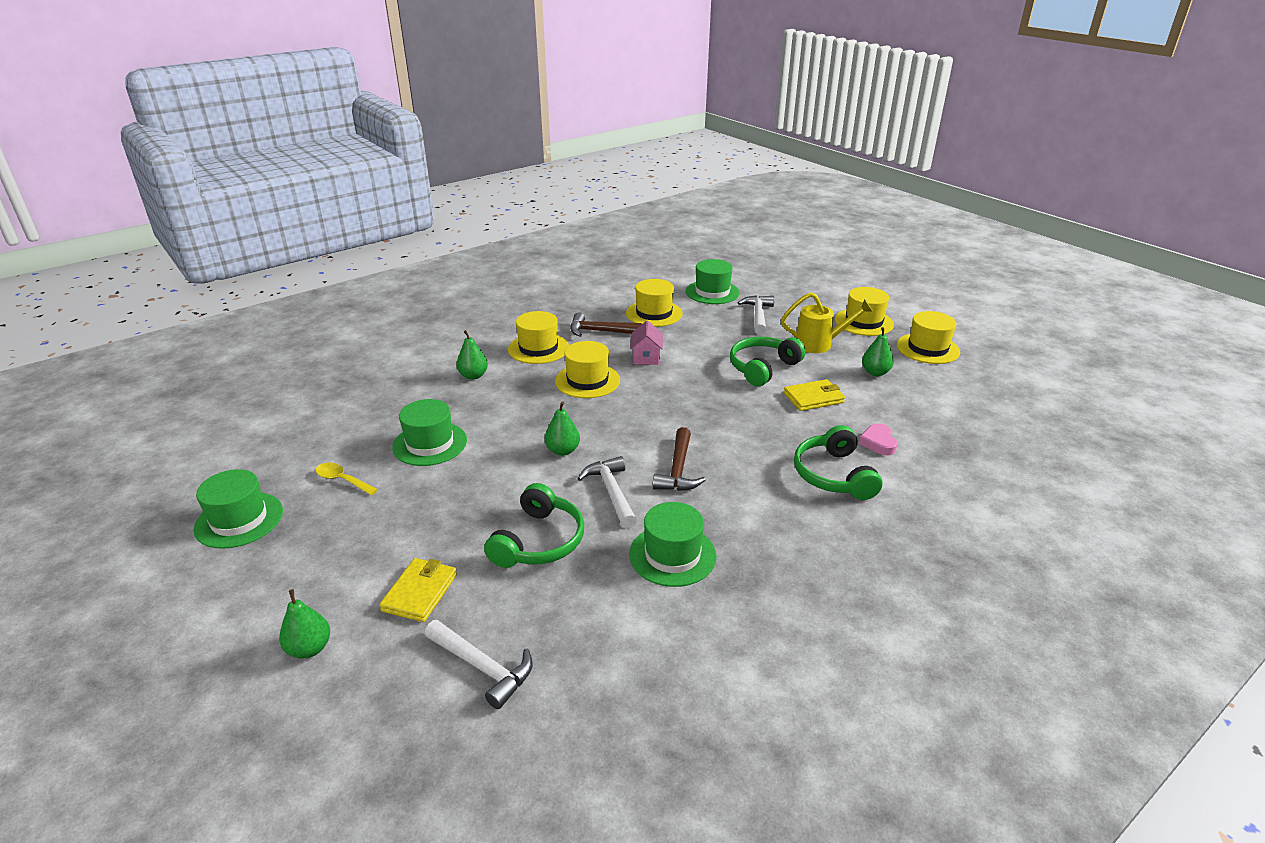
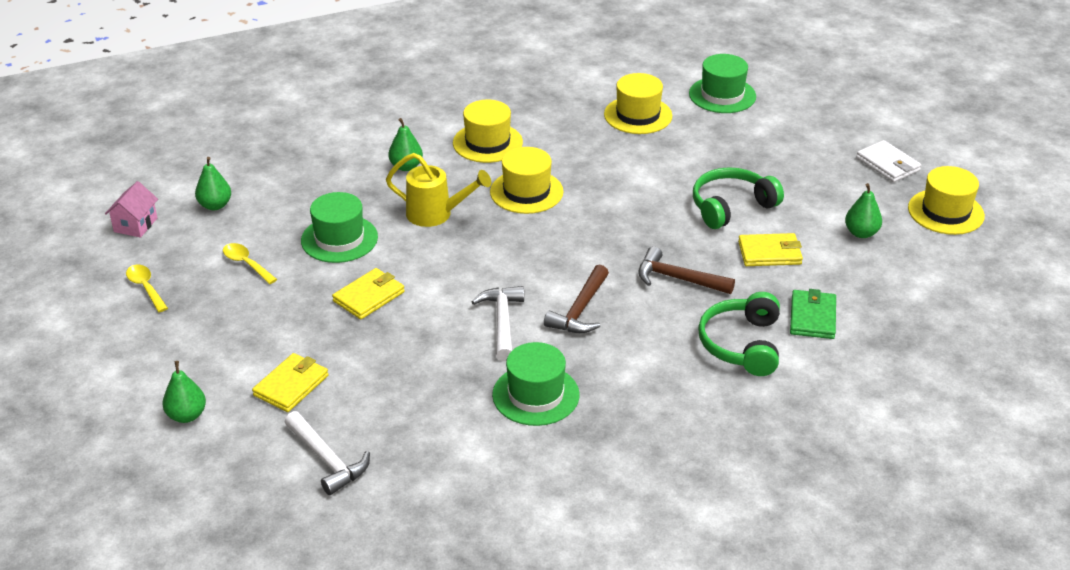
camera: 15 degrees right, 5 degrees up
(239, 520) = (146, 287): green hat -> yellow spoon
(474, 490) = (369, 296): none -> yellow wallet
(539, 541) = (413, 358): green headphones -> none
(563, 451) = (470, 269): green pear -> green pear (215, 205)
(600, 331) = (565, 130): brown hammer -> brown hammer (678, 279)
(646, 357) = (603, 173): pink house -> pink house (135, 225)
(758, 316) = (762, 136): white hammer -> none
(819, 344) = (815, 186): yellow watering can -> yellow watering can (436, 214)
(863, 322) = (888, 164): yellow hat -> white wallet
(878, 443) = (812, 317): pink heart -> green wallet

